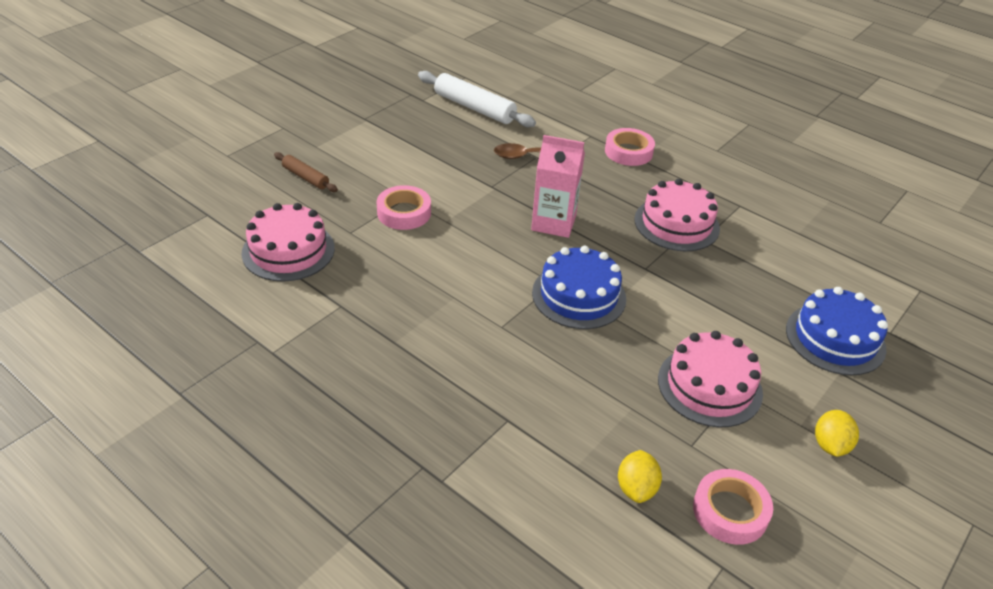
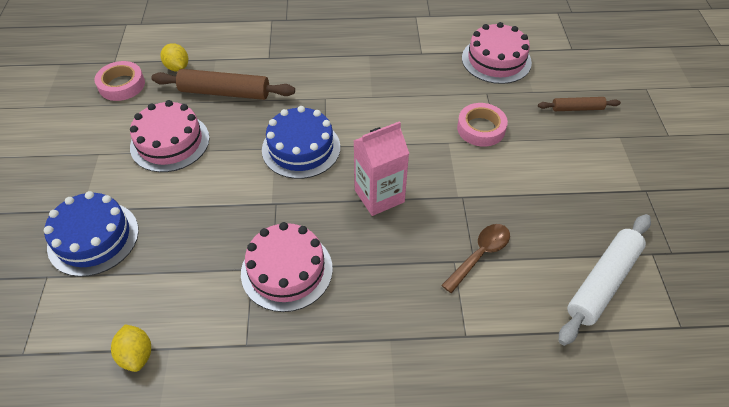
camera: 140 degrees right, 10 degrees up
(474, 108) = (603, 282): white rolling pin -> white rolling pin turned 45 degrees counterclockwise
(603, 407) = (225, 92): none -> brown rolling pin
(628, 152) = (409, 341): pink tape -> none
(830, 445) = (74, 152): yellow lemon -> yellow lemon (137, 355)

